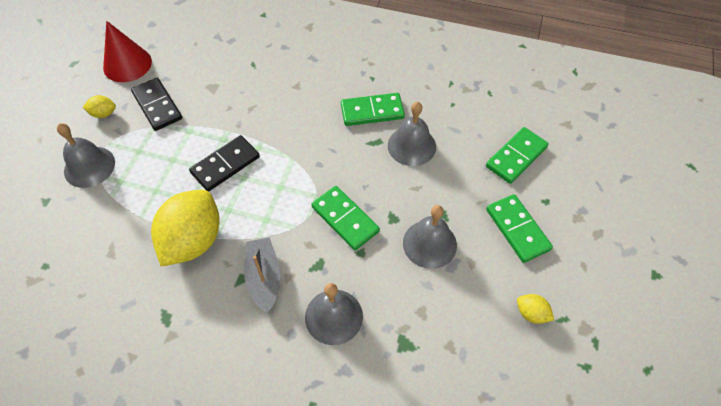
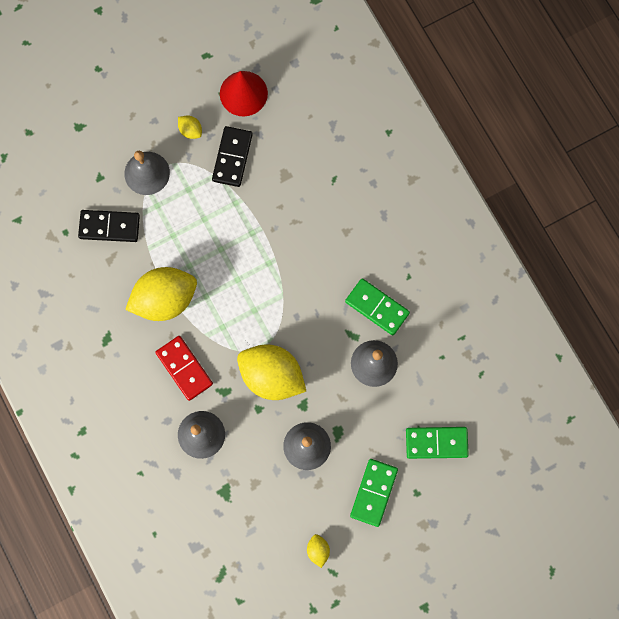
camera: 45 degrees right, 20 degrees up
(225, 165) = (234, 257): black domino -> black domino (109, 227)
(264, 278) = (184, 368): grey boat -> red domino
(345, 219) = (272, 376): green domino -> yellow lemon

